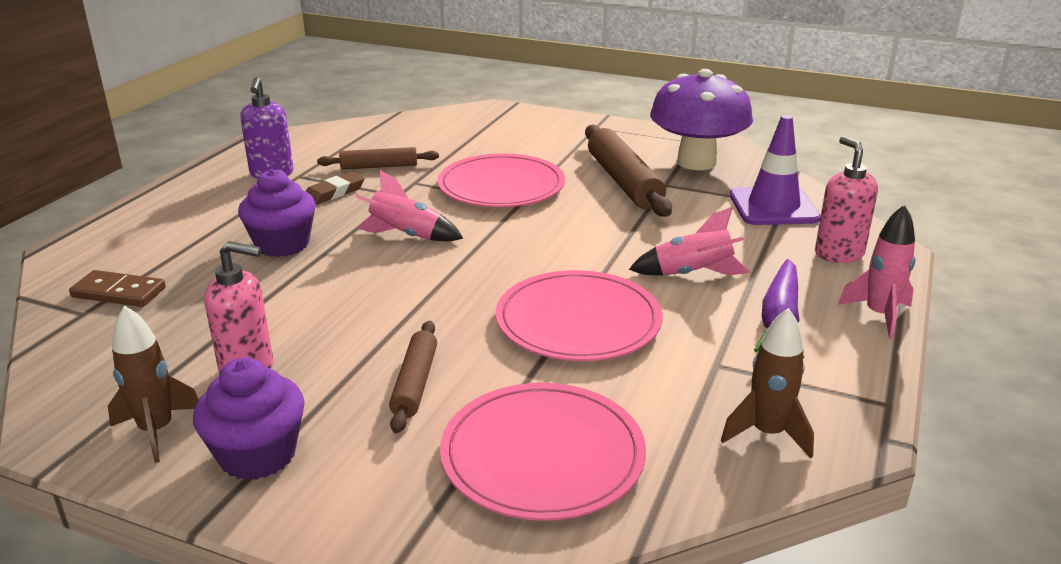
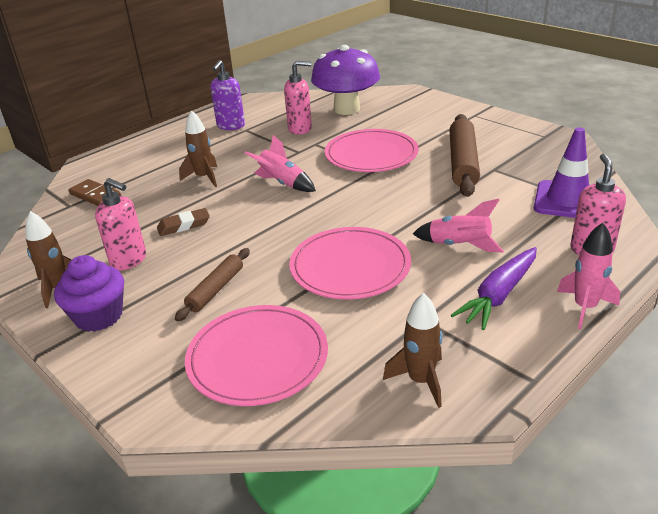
camera: 25 degrees right, 5 degrees up
(282, 244) = (204, 177): purple cupcake -> brown rocket
(334, 193) = (259, 145): brown eraser -> brown eraser (184, 225)
(379, 166) = (300, 129): brown rolling pin -> pink soap dispenser
(696, 162) = (532, 154): purple mushroom -> purple mushroom (347, 109)

